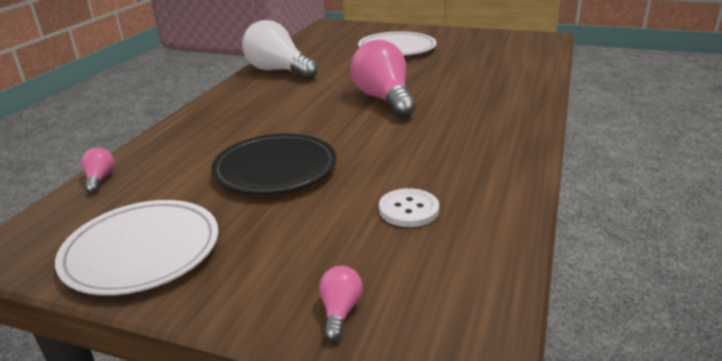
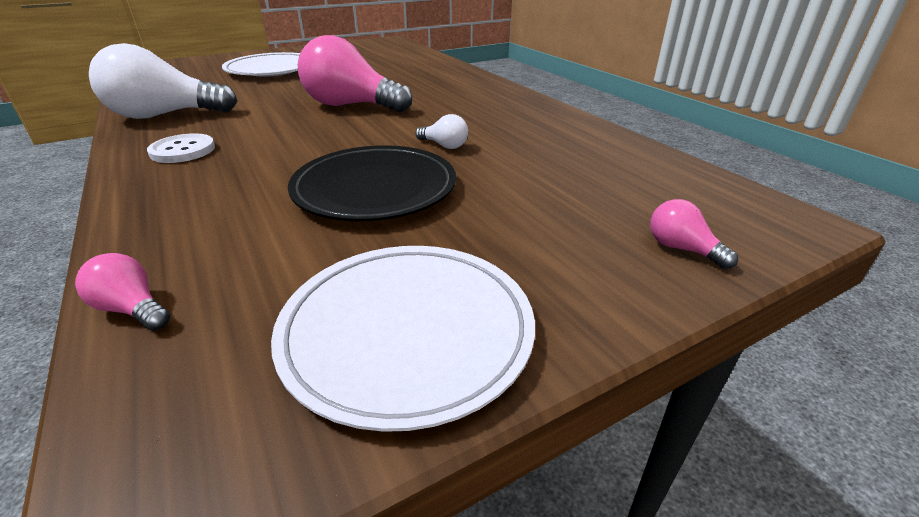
camera: 50 degrees left, 5 degrees up
(372, 157) = (444, 145): none -> white light bulb
(408, 209) = (556, 165): white button -> white button (183, 150)

